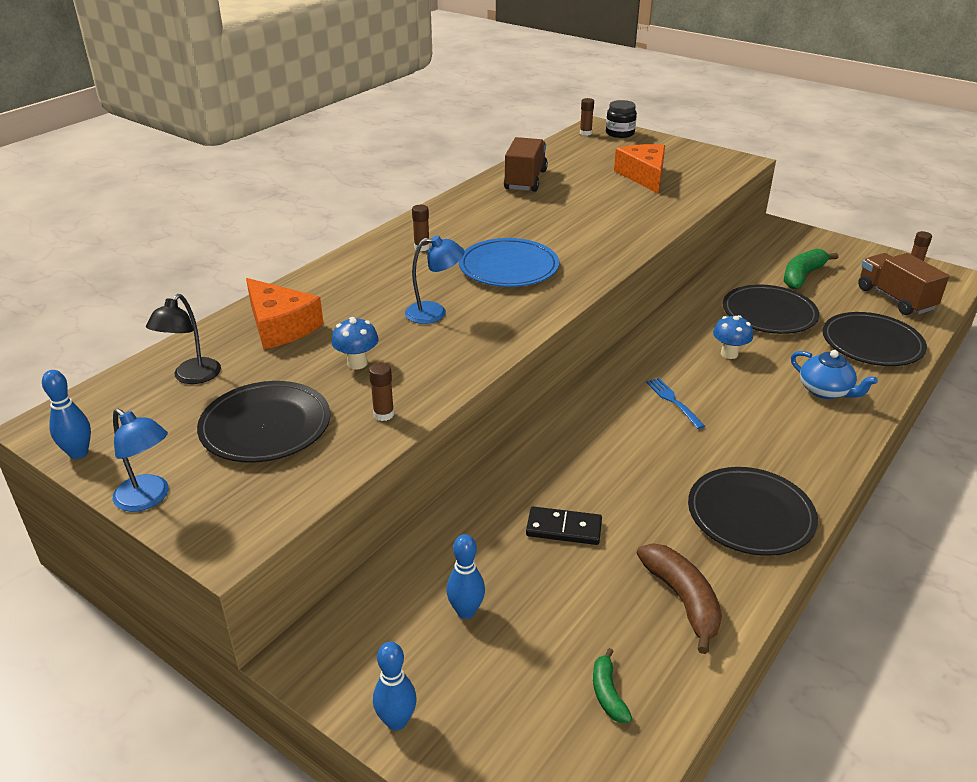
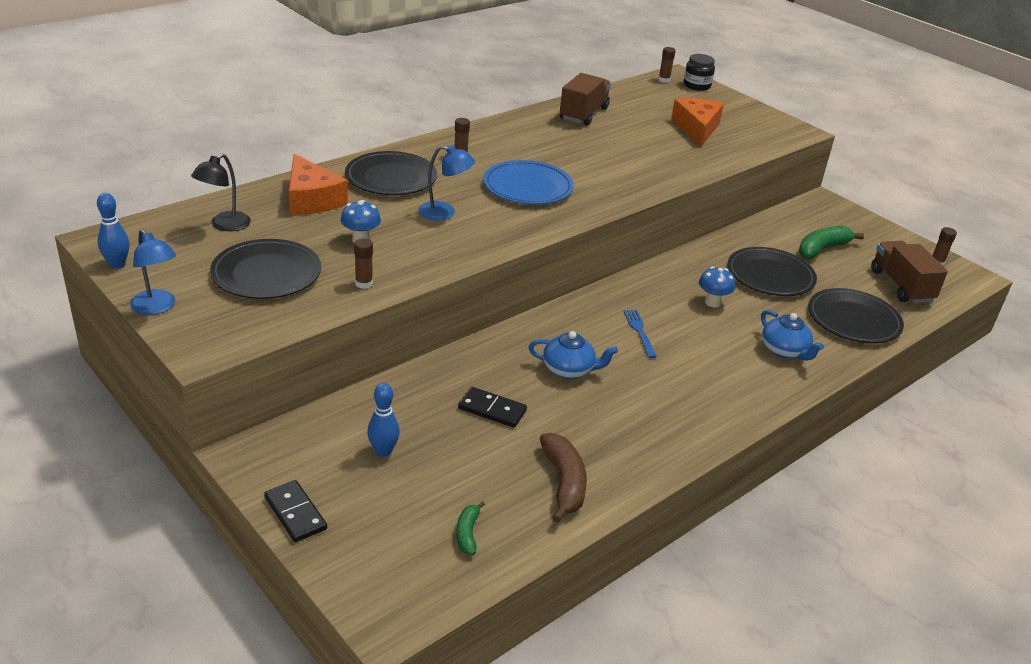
camera: 10 degrees right, 0 degrees up
(396, 721) = (295, 513): blue bowling pin -> black domino
(623, 461) = (569, 369): none -> blue teapot
(750, 515) = (657, 433): black plate -> black plate (391, 178)

